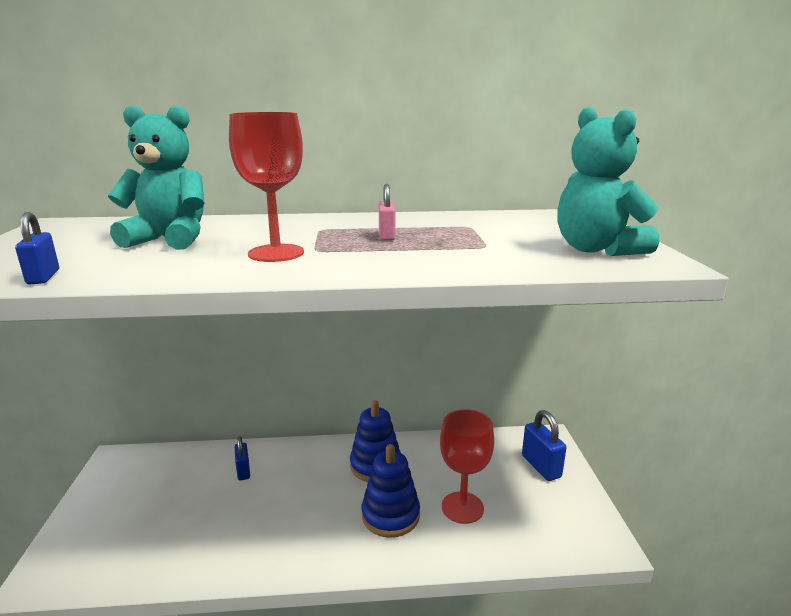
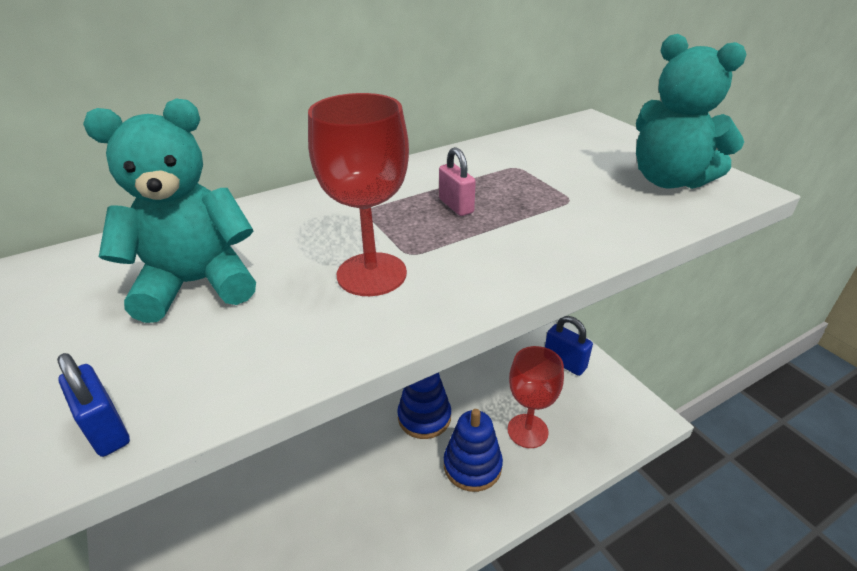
camera: 25 degrees left, 15 degrees up
(243, 471) = (294, 478): blue padlock -> none

